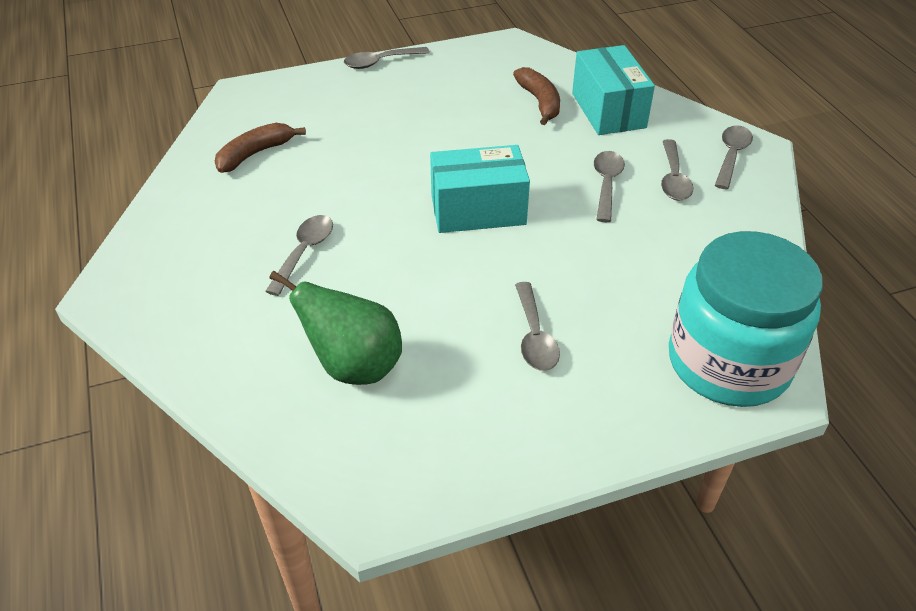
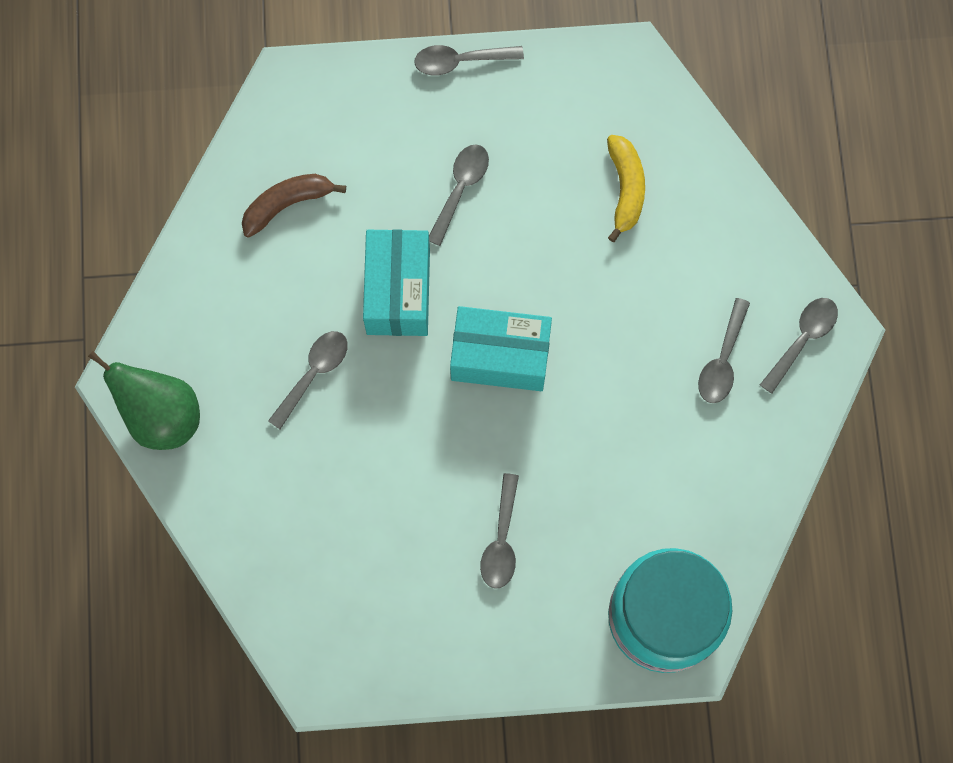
camera: 15 degrees right, 30 degrees up
(354, 366) = (332, 532): green pear -> green pear (161, 416)
(539, 102) = (625, 189): brown banana -> yellow banana
(606, 184) = (647, 351): grey spoon -> grey spoon (460, 189)
(608, 110) = (699, 224): turquoise box -> turquoise box (398, 291)

